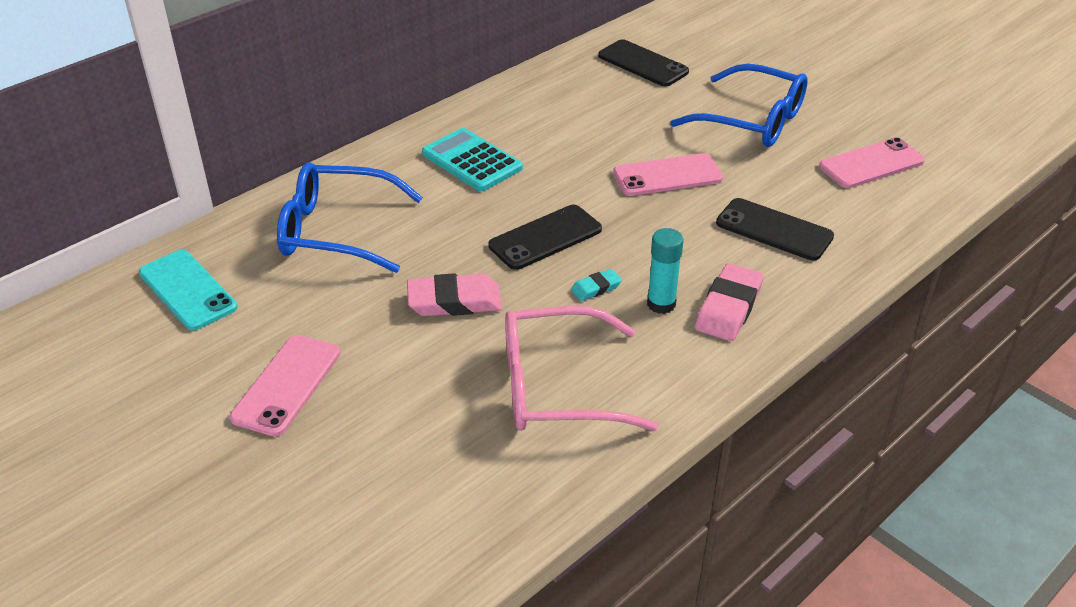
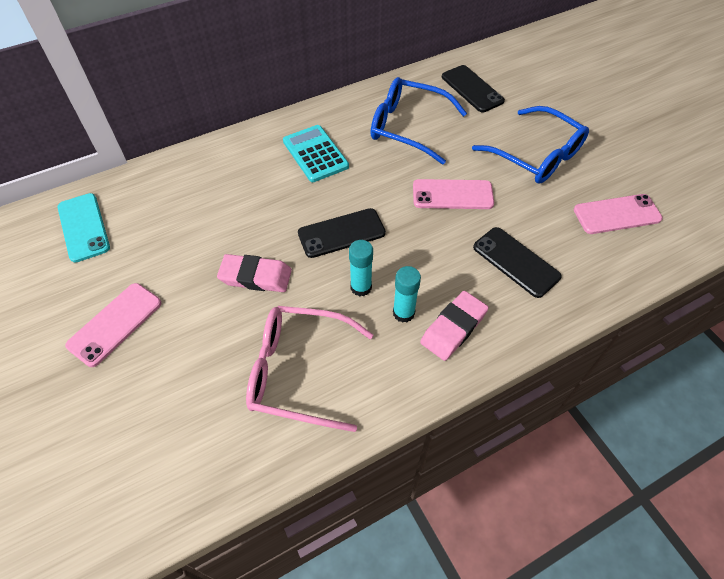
camera: 15 degrees right, 15 degrees up
(338, 231) = (200, 197): blue glasses -> blue glasses (408, 127)
(596, 288) = (361, 287): turquoise eraser -> turquoise glue stick

